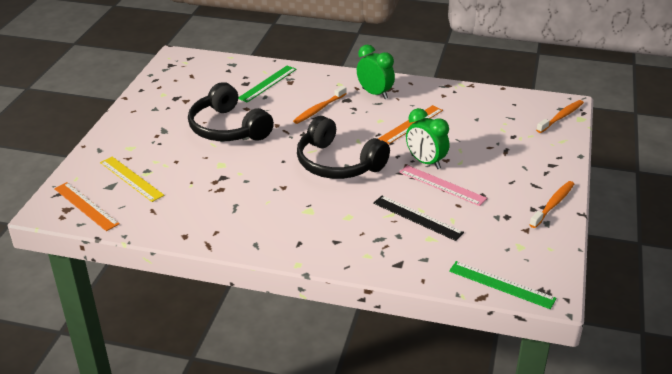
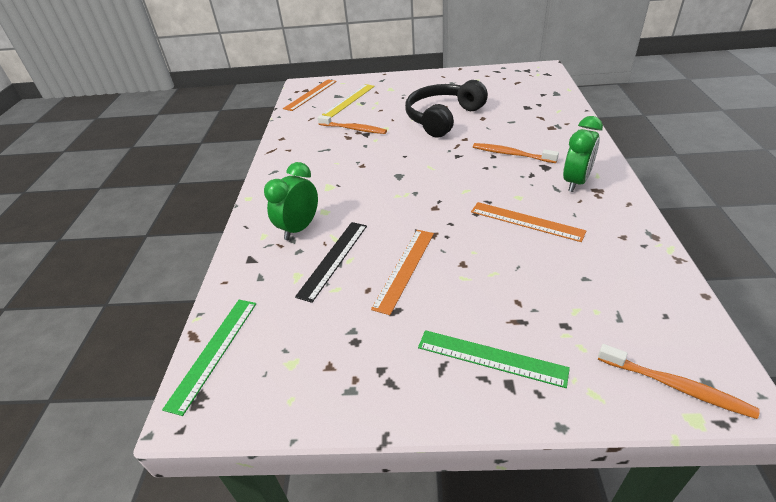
camera: 80 degrees right, 5 degrees up
(267, 83) = (536, 117): green ruler -> green ruler (491, 357)
(338, 163) = (415, 186): black headphones -> none
(425, 162) = (448, 247): green clock -> green clock (299, 228)
(442, 185) = (405, 269): pink ruler -> orange ruler
(553, 204) = (398, 395): orange toothbrush -> orange toothbrush (353, 129)

